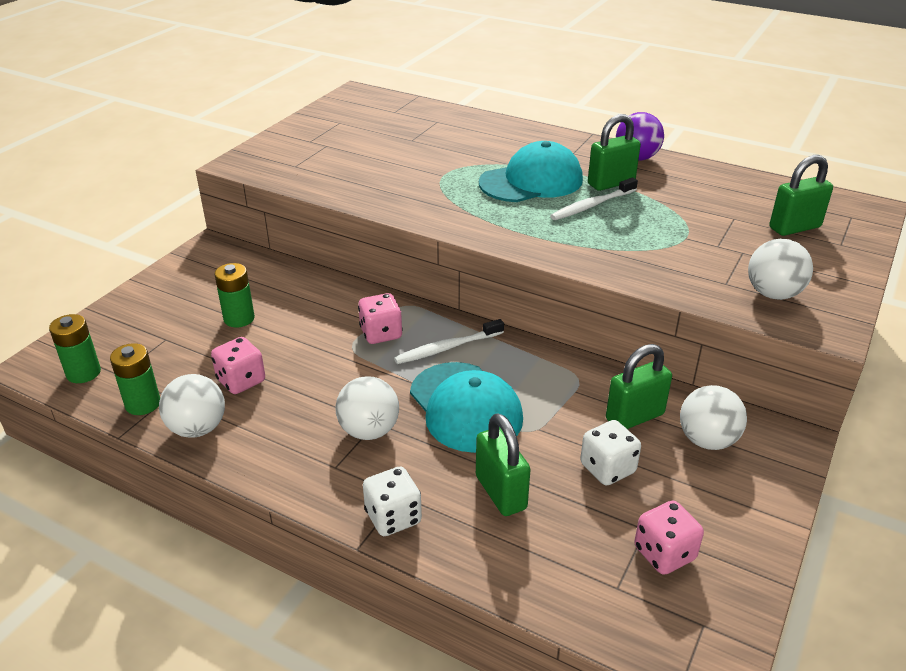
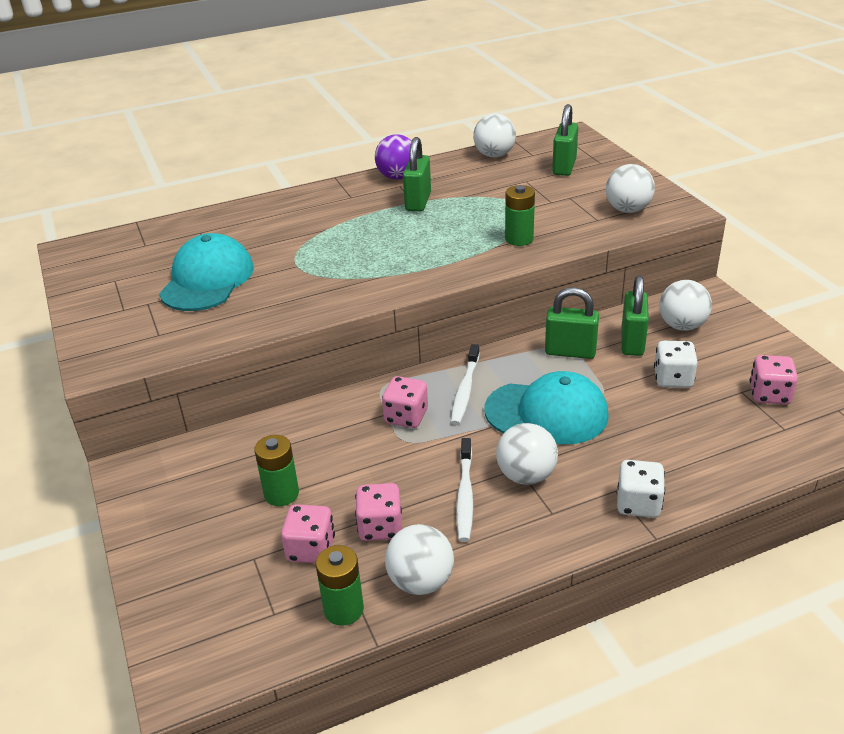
camera: 50 degrees left, 0 degrees up
(83, 373) = (241, 641): green battery -> green battery (519, 239)
(193, 359) = (311, 549): none -> pink dice
(501, 492) = (656, 438): green padlock -> green padlock (570, 352)
(531, 181) = (367, 231): turquoise cap -> turquoise cap (207, 280)
(592, 205) = (438, 223): white toothbrush -> white toothbrush (465, 495)
(752, 184) = (494, 155): none -> white ball

